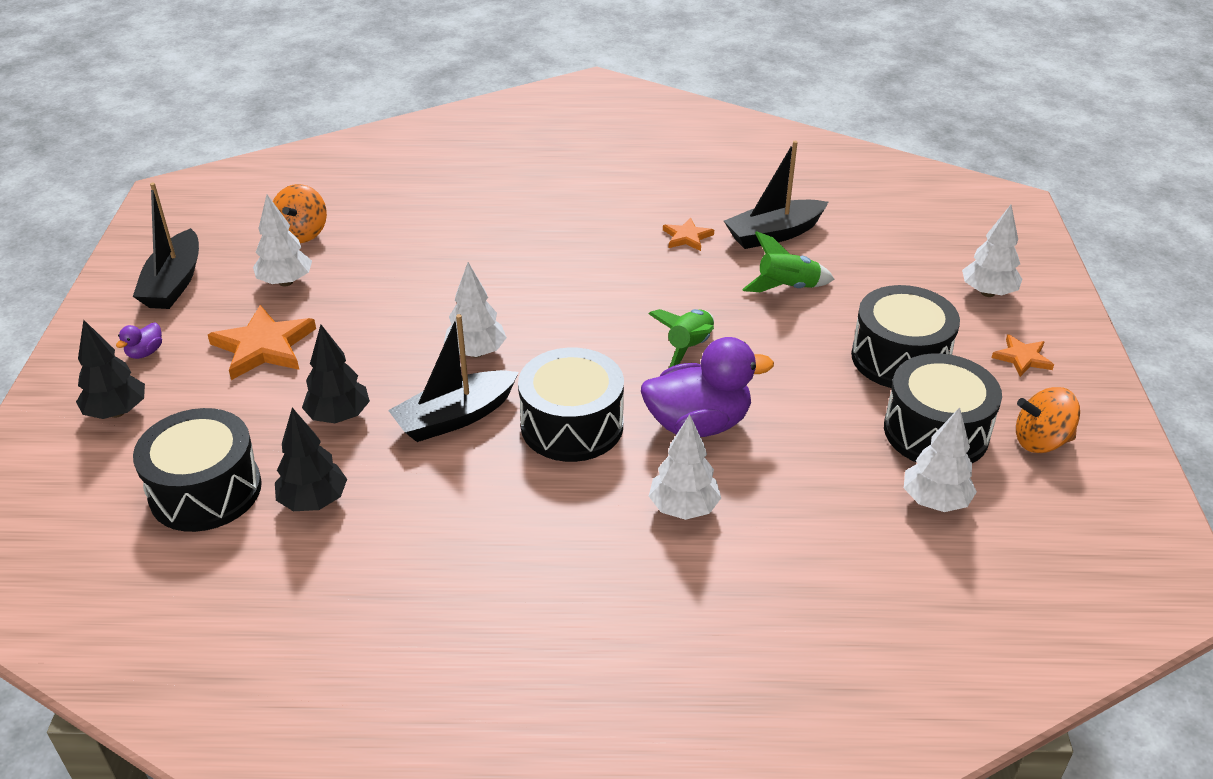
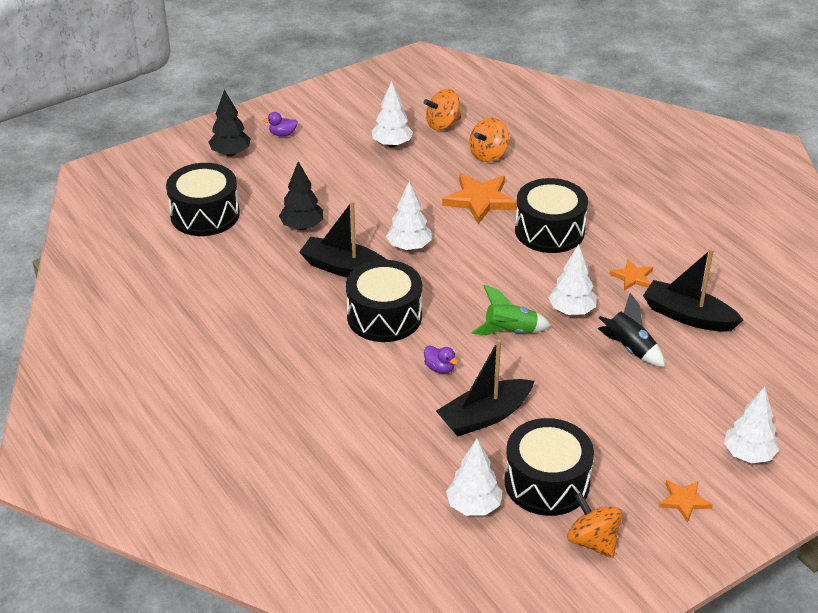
camera: 55 degrees right, 0 degrees up
(174, 283) = (347, 108): black boat -> black boat (485, 416)
(264, 346) = (329, 169): orange star -> orange star (480, 200)
(314, 501) = (231, 254): black tree -> none
(394, 229) = (488, 155): none -> orange spinning top
(683, 508) = (358, 395): white tree -> white tree (571, 311)
(698, 424) = (439, 368): purple duck -> purple duck, size x0.42
(787, 288) = (629, 349): green rocket -> black rocket
(900, 358) = (610, 436): black drum -> black drum (549, 231)

